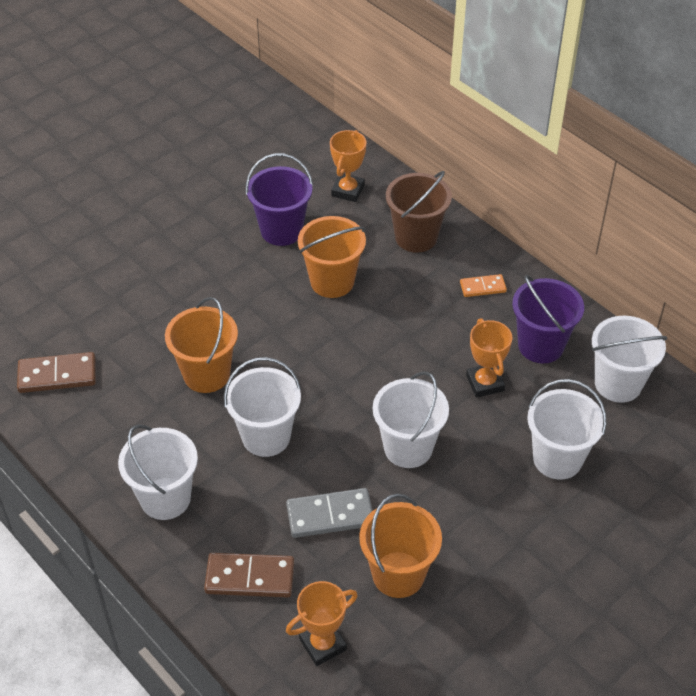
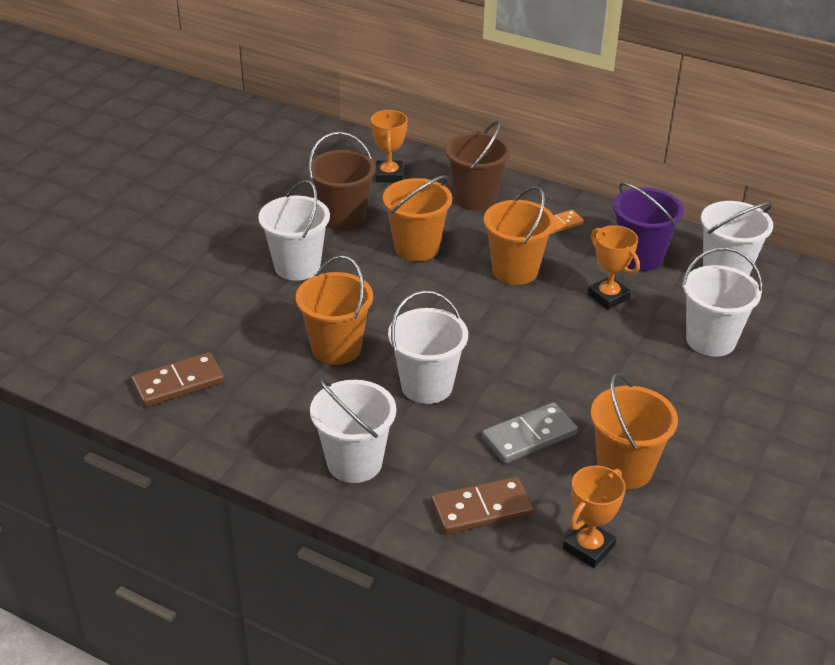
camera: 20 degrees left, 10 degrees down
(281, 230) = (343, 217): purple bucket -> brown bucket
(408, 448) = (569, 363): white bucket -> white bucket (297, 266)
(411, 331) = (515, 270): none -> orange bucket

